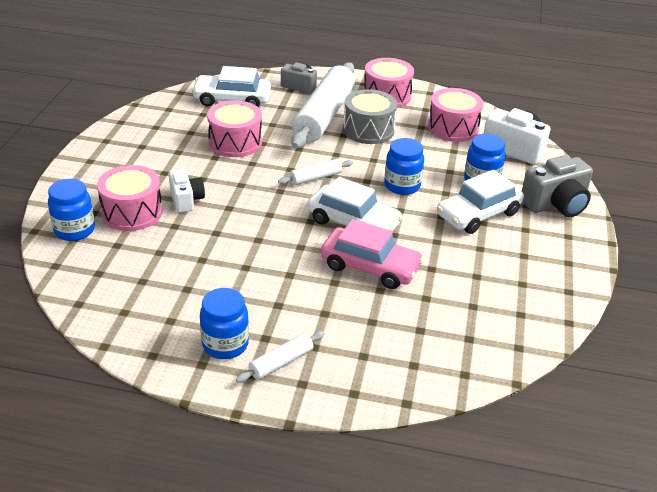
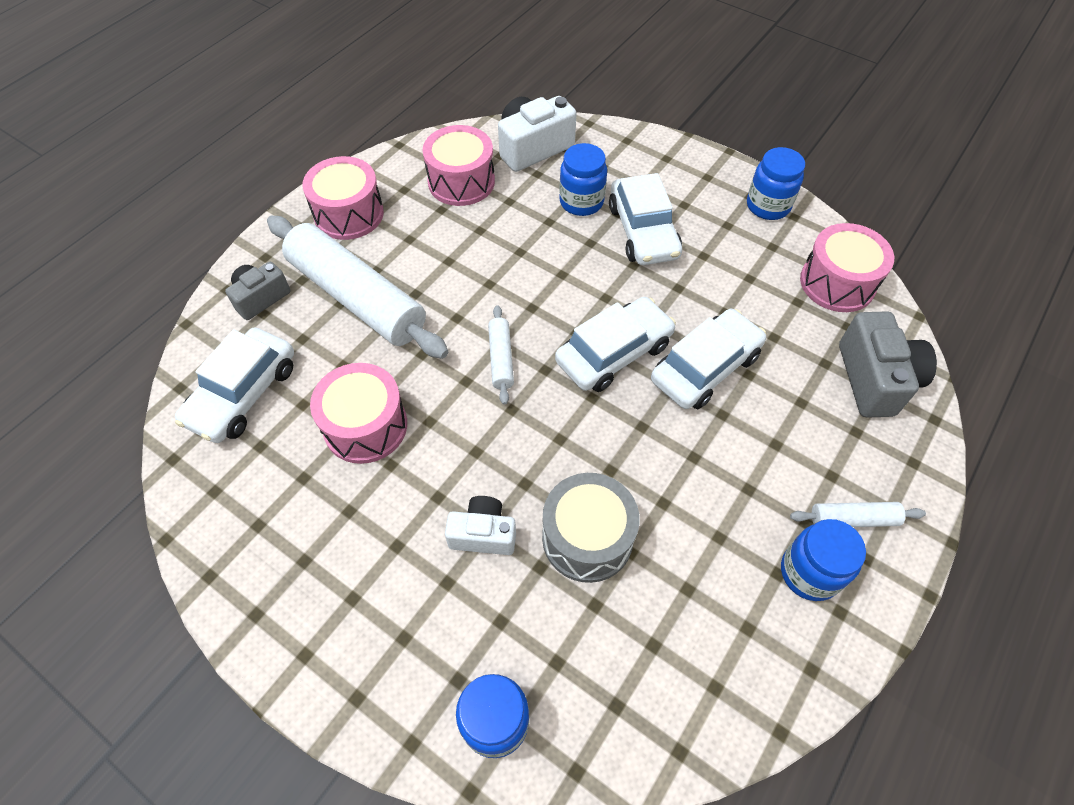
camera: 65 degrees left, 20 degrees up
(132, 212) = (483, 620): pink drum -> pink drum (837, 283)
(281, 362) = (853, 519): white rolling pin -> white rolling pin turned 75 degrees counterclockwise
(368, 130) = (419, 263): grey drum -> grey drum (587, 538)
(370, 267) = (705, 368): pink car -> white car
(402, 186) = (558, 277): blue jar -> blue jar (768, 206)
(556, 204) = (650, 161): grey camera -> grey camera (875, 379)

